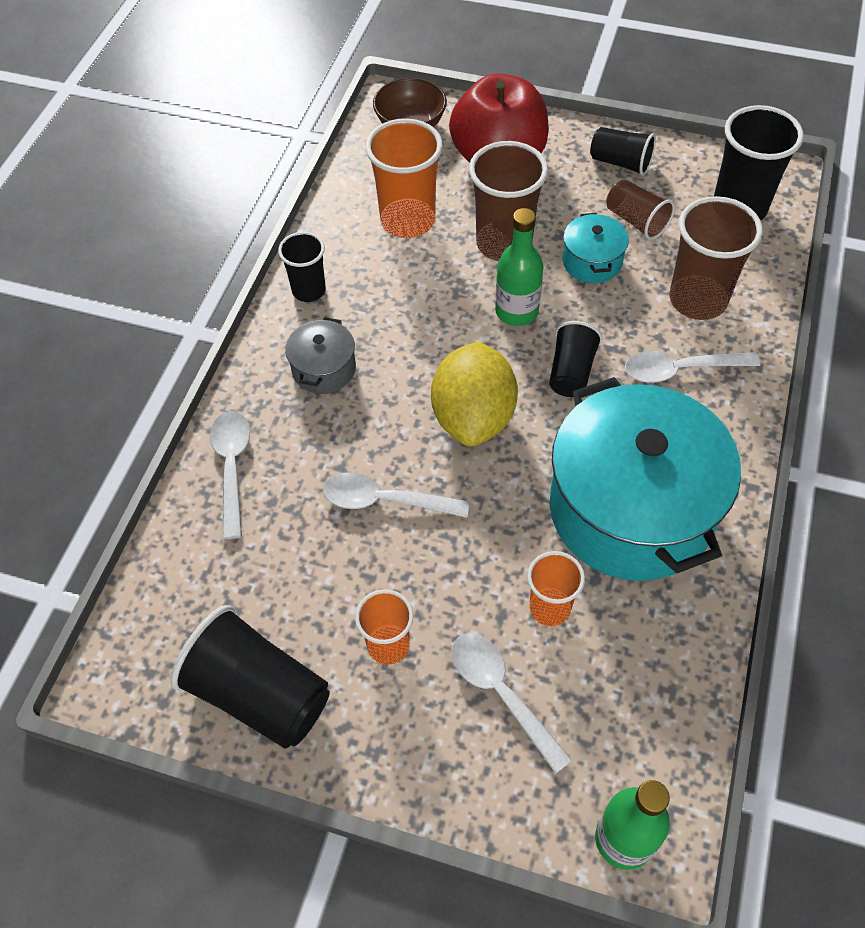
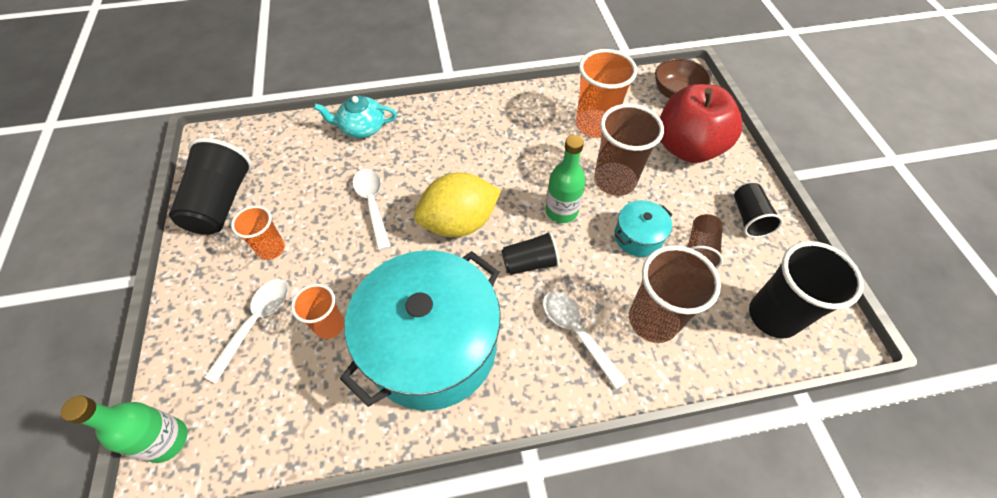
camera: 60 degrees right, 0 degrees up
(232, 467) = (362, 128): white spoon -> turquoise teapot
(309, 290) = (506, 105): black cup -> none
(324, 369) = (452, 136): grey pot -> none

